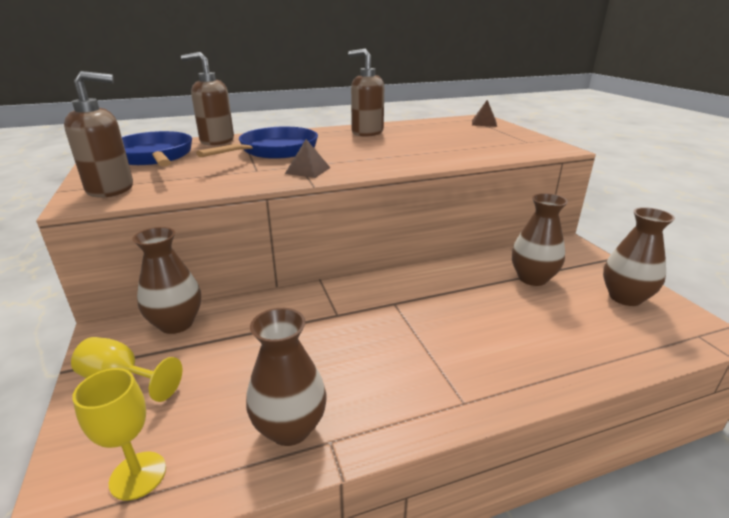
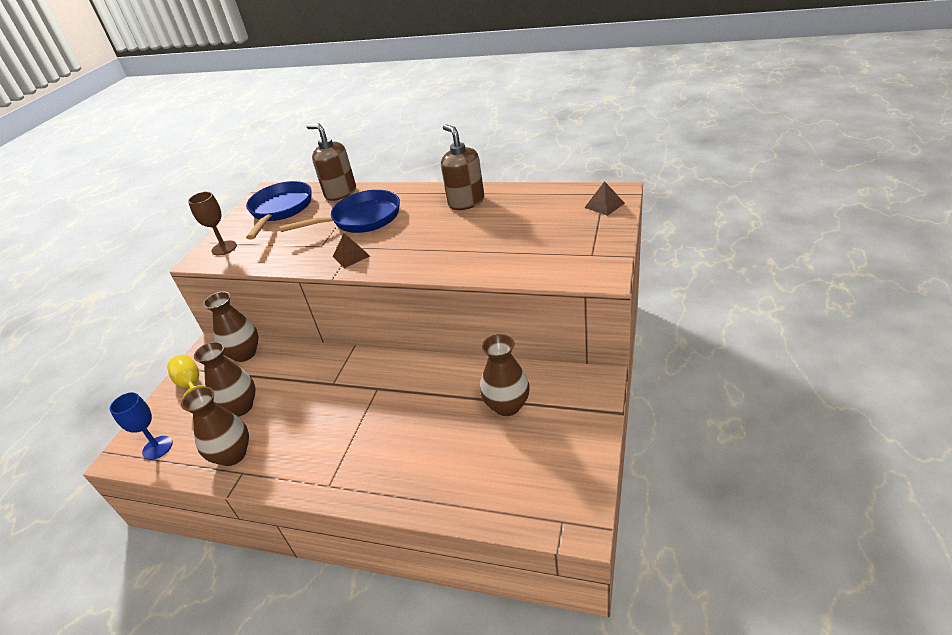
camera: 40 degrees right, 10 degrees up
(111, 189) = (224, 248): brown soap dispenser -> brown goblet
(138, 475) = (157, 447): yellow goblet -> blue goblet
(625, 297) = (558, 458): brown vase -> brown vase (240, 407)

